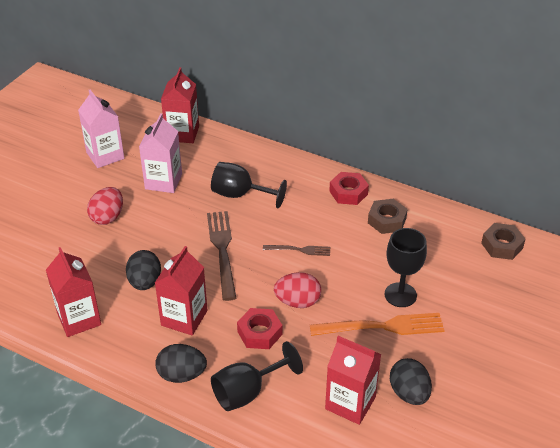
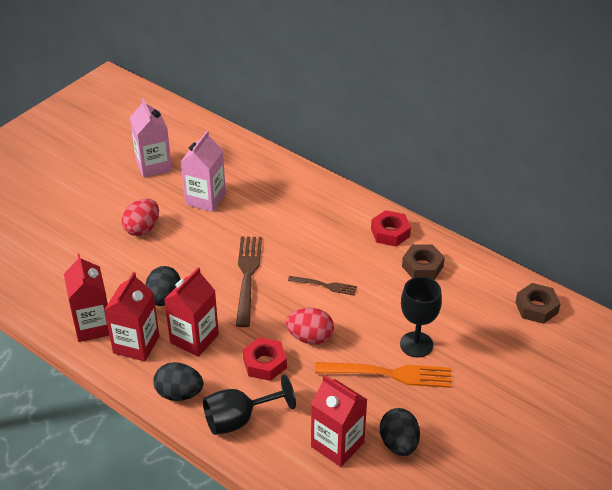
camera: 10 degrees right, 0 degrees up
(182, 133) = (235, 151): red carton -> red carton (136, 344)
(240, 195) = (279, 222): black goblet -> none

